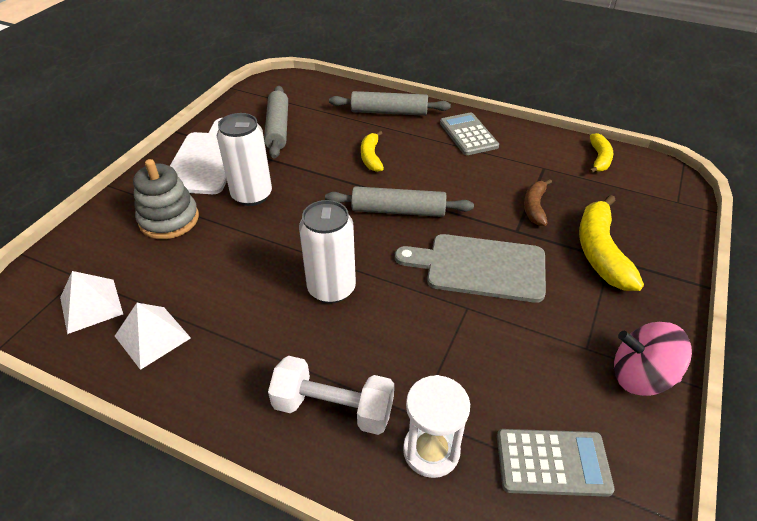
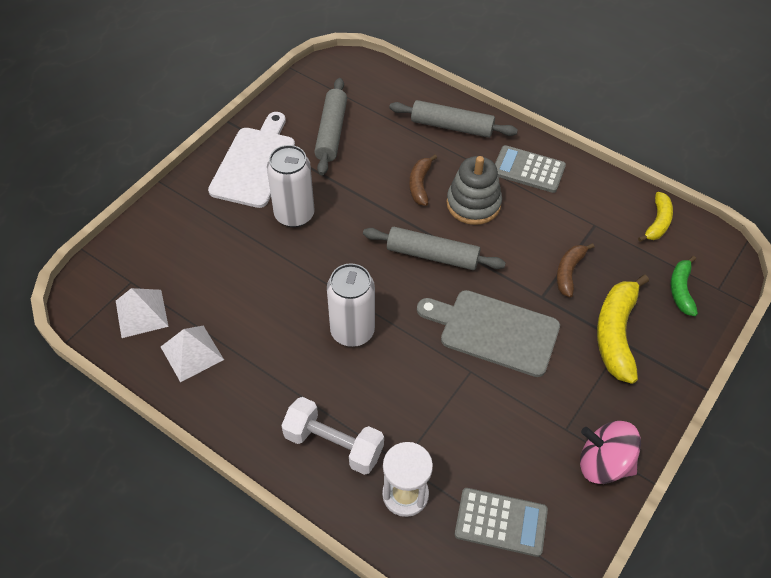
camera: 10 degrees right, 10 degrees up
(169, 219) = (214, 231): grey stacking toy -> grey stacking toy (473, 204)
(371, 157) = (420, 184): yellow banana -> brown banana
(468, 135) = (528, 170): grey calculator -> grey calculator turned 60 degrees counterclockwise
(644, 207) = (681, 290): none -> green banana

